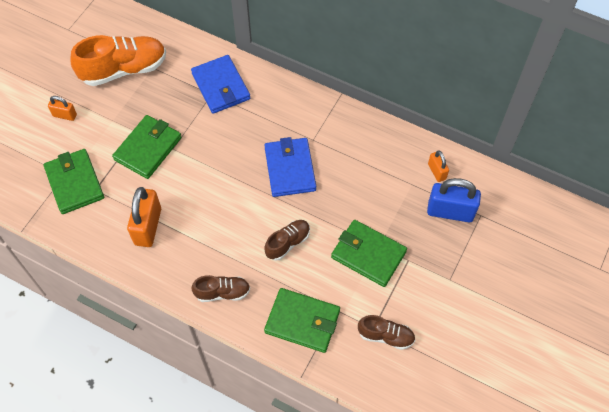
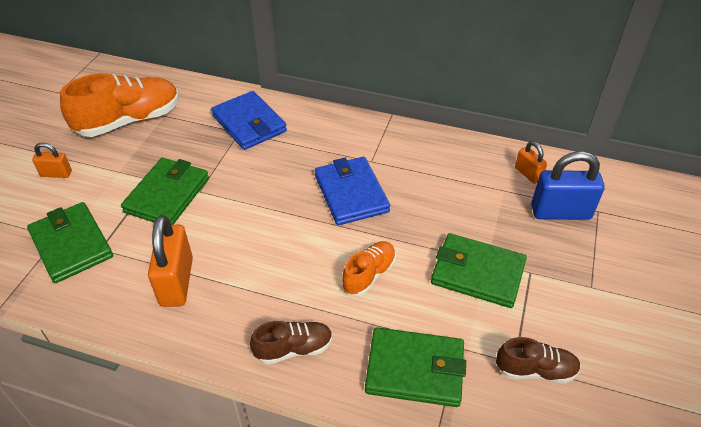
camera: 10 degrees left, 15 degrees down
(288, 243) = (369, 275): brown shoe -> orange shoe

